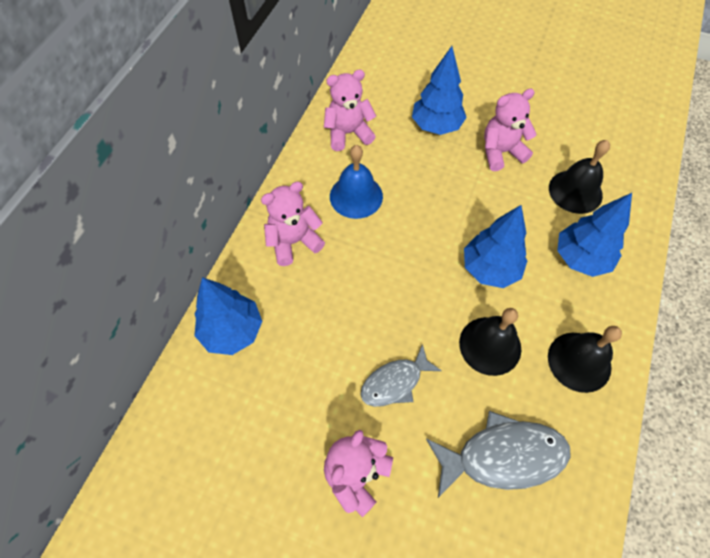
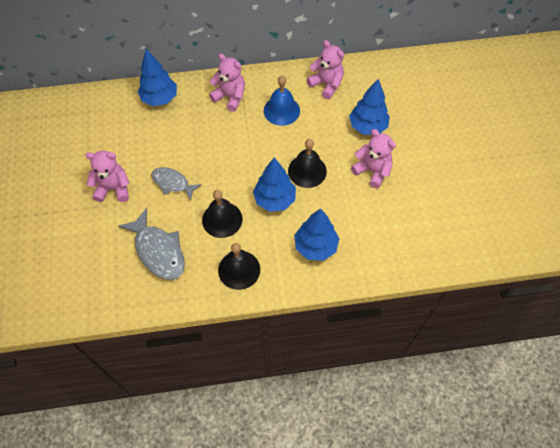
camera: 60 degrees right, 0 degrees up
(575, 191) = (369, 225): black bell -> black bell (307, 171)

